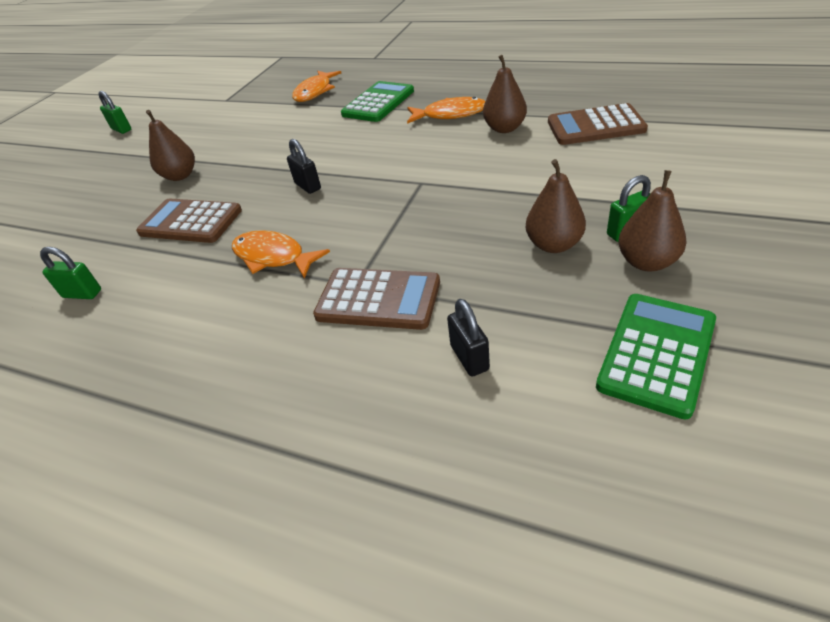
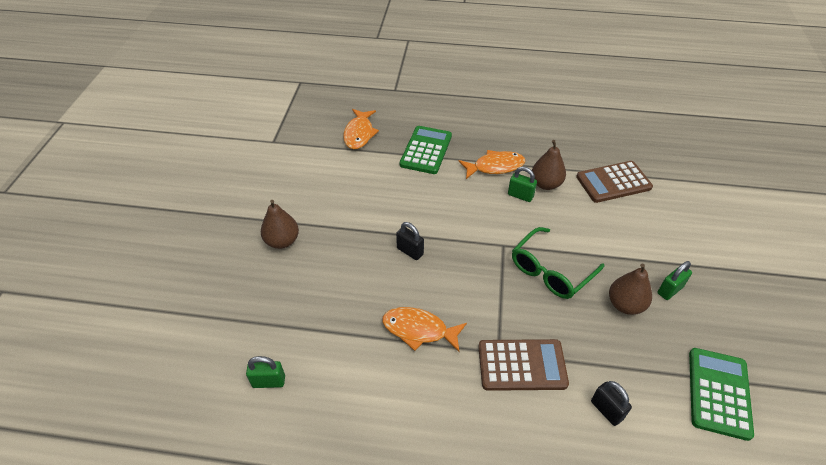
camera: 20 degrees left, 5 degrees up
(121, 129) = (182, 180): green padlock -> green padlock (520, 195)
(191, 222) = (324, 296): brown calculator -> none
(467, 208) = (550, 271): none -> green glasses
(647, 262) = (690, 317): brown pear -> none

